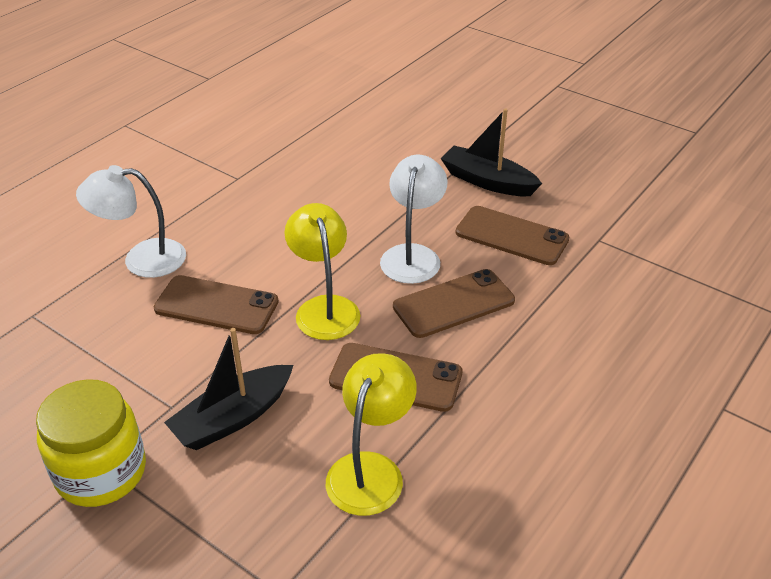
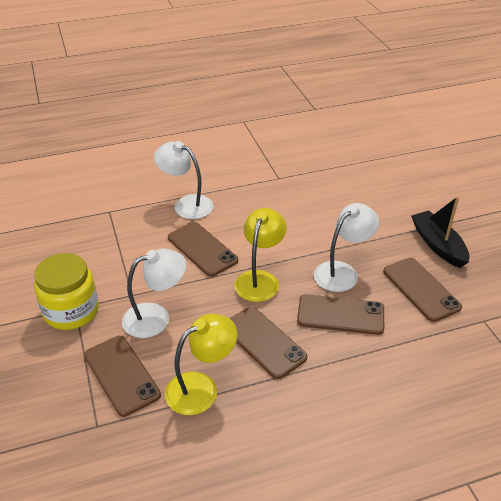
camera: 35 degrees right, 0 degrees up
(233, 418) = (156, 317): black boat -> white lamp
(253, 512) = (121, 375): none -> brown phone

